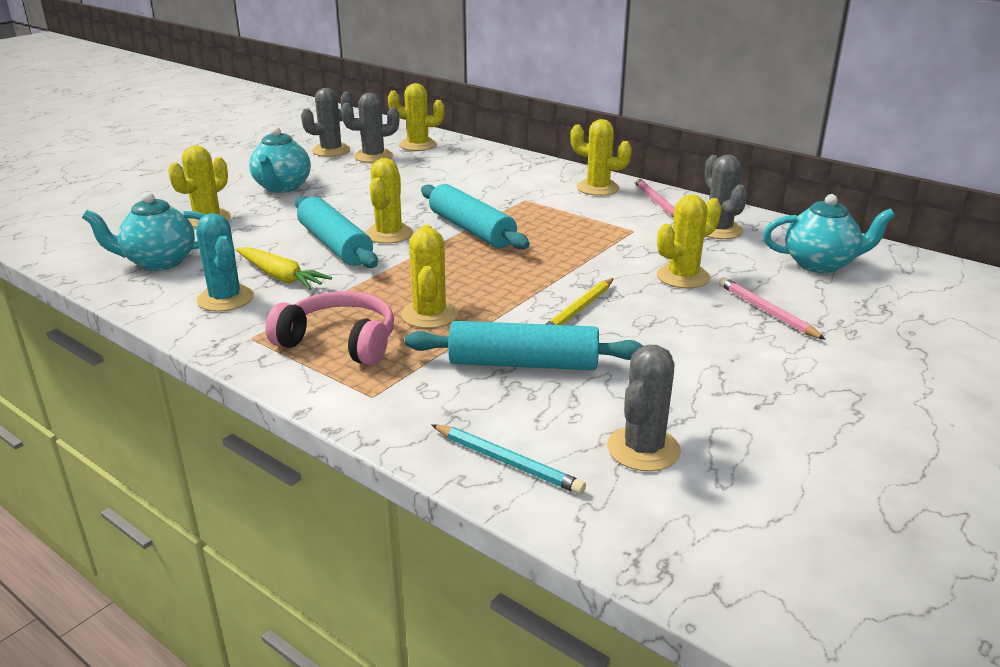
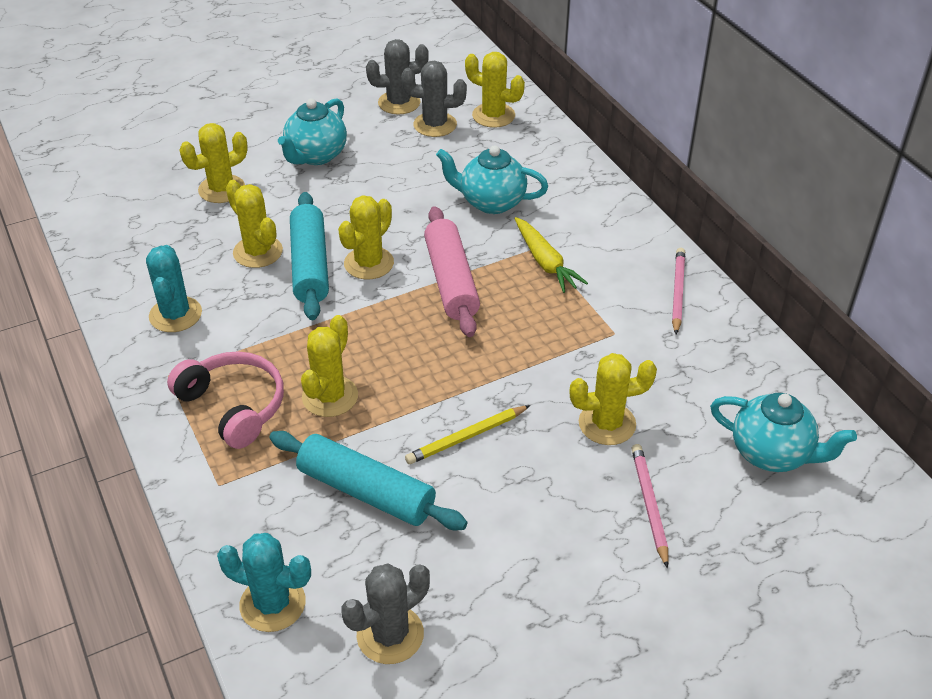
camera: 25 degrees right, 15 degrees up
(159, 262) = (149, 243): turquoise teapot -> turquoise teapot (491, 202)
(280, 277) = (236, 298): yellow carrot -> yellow carrot (545, 262)
(472, 230) = (451, 281): turquoise rolling pin -> pink rolling pin
(507, 462) = (272, 604): turquoise pencil -> turquoise cactus
(598, 188) = (631, 249): yellow cactus -> yellow cactus (258, 252)
(718, 230) = (707, 361): grey cactus -> none

